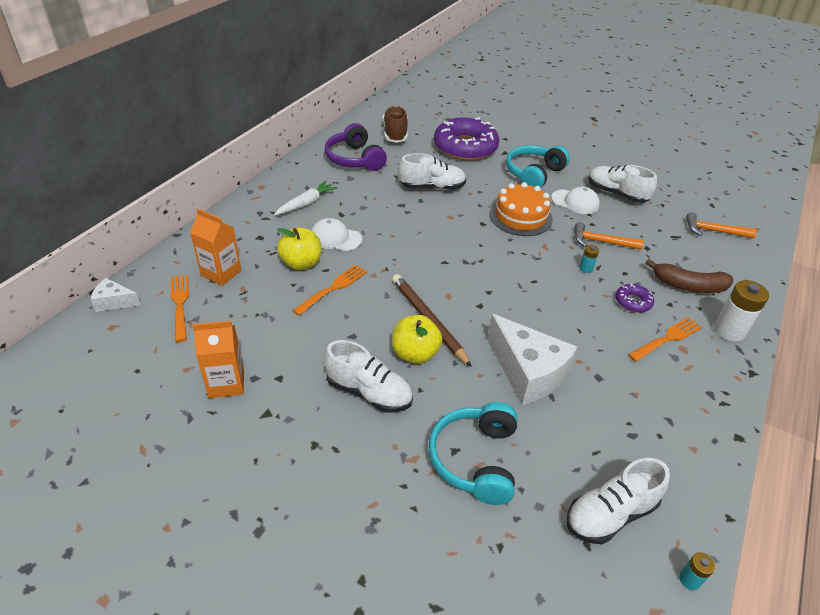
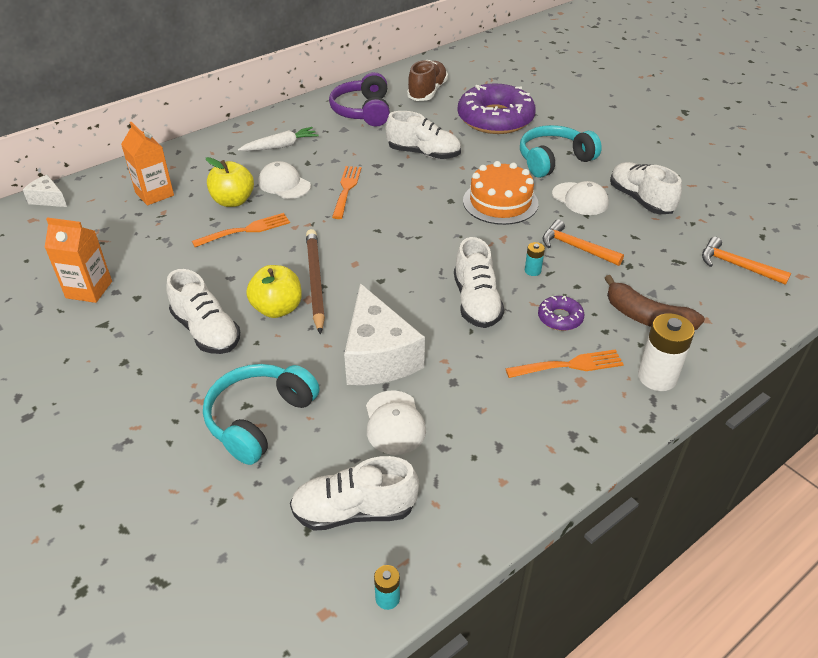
camera: 25 degrees right, 0 degrees up
(180, 305) = (99, 214): orange fork -> orange fork (346, 190)
(565, 305) = (476, 302): none -> white shoe
(582, 426) = (394, 423): none -> white cap

